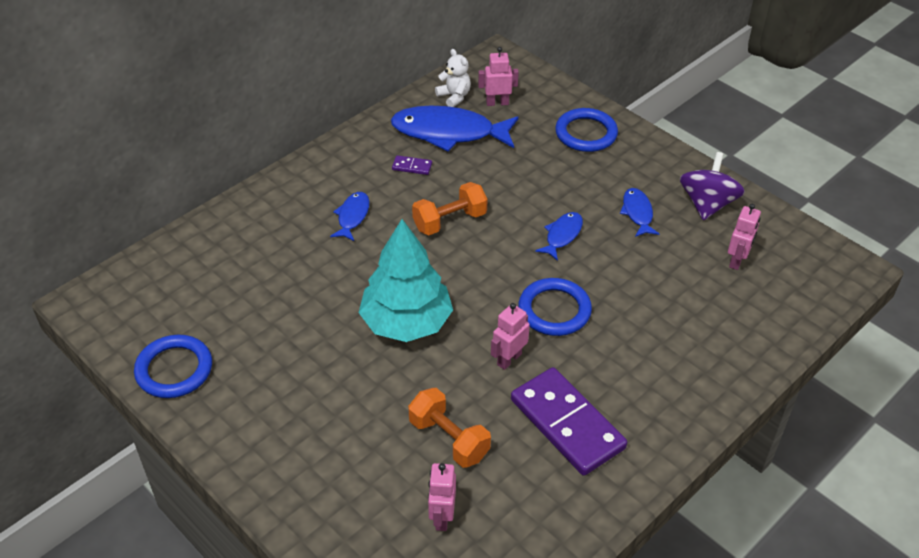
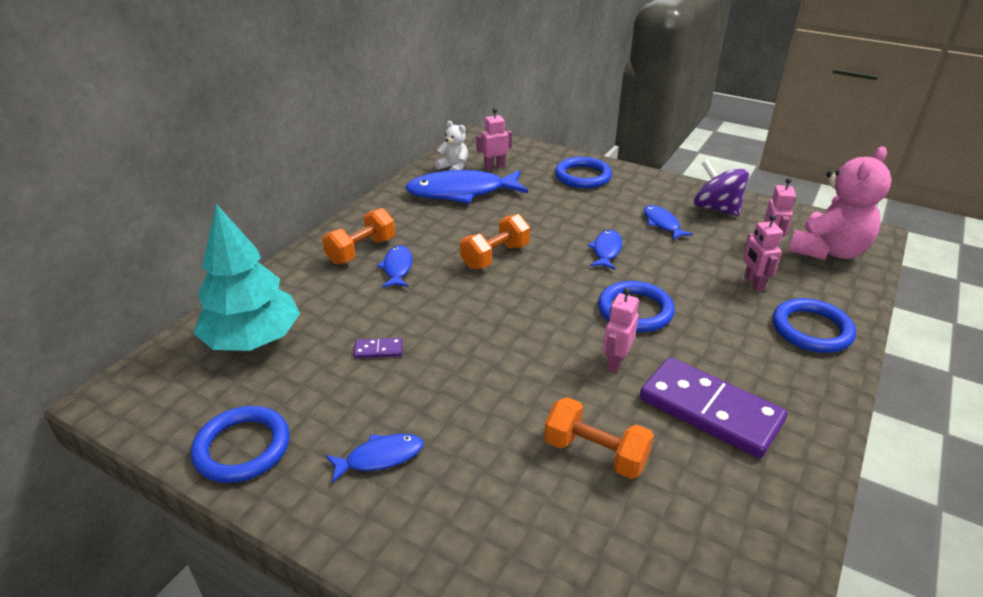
camera: 15 degrees left, 10 degrees down
(276, 402) = (380, 457): none -> blue fish
(326, 189) = (361, 251): none -> orange dumbbell
(406, 322) = (493, 348): turquoise tree -> turquoise tree (253, 340)
(412, 166) = (439, 221): purple domino -> purple domino (378, 350)
(441, 517) = (632, 544): pink robot -> pink robot (753, 283)
(707, 204) = (716, 208): purple spinning top -> purple spinning top turned 45 degrees counterclockwise
(712, 366) = (811, 329): none -> blue ring
(793, 281) = (828, 251): none -> pink teddy bear

